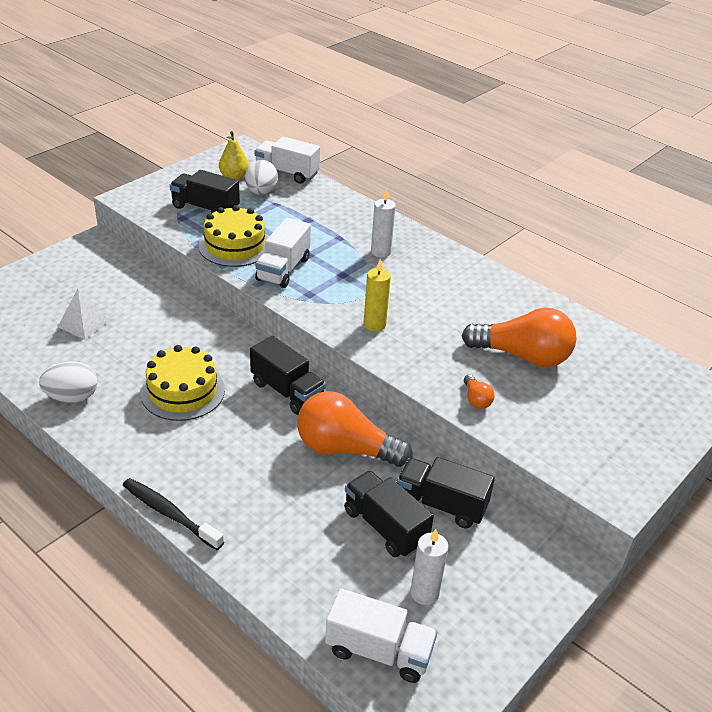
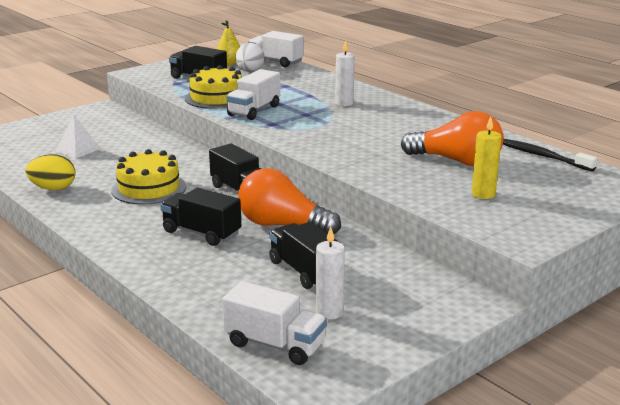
camera: 10 degrees right, 15 degrees down
(72, 397) = (53, 188): white egg -> yellow egg
(170, 514) = (113, 256): black toothbrush -> black toothbrush (543, 156)
(374, 324) = (325, 141): yellow candle -> yellow candle (483, 194)
(441, 504) = (361, 261): black truck -> black truck (201, 233)
(476, 399) = (404, 183): orange light bulb -> none

